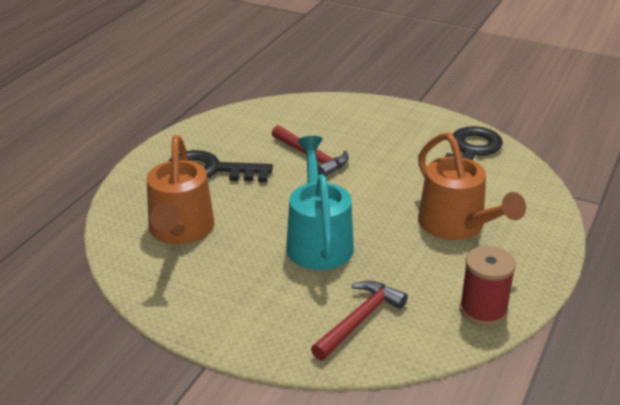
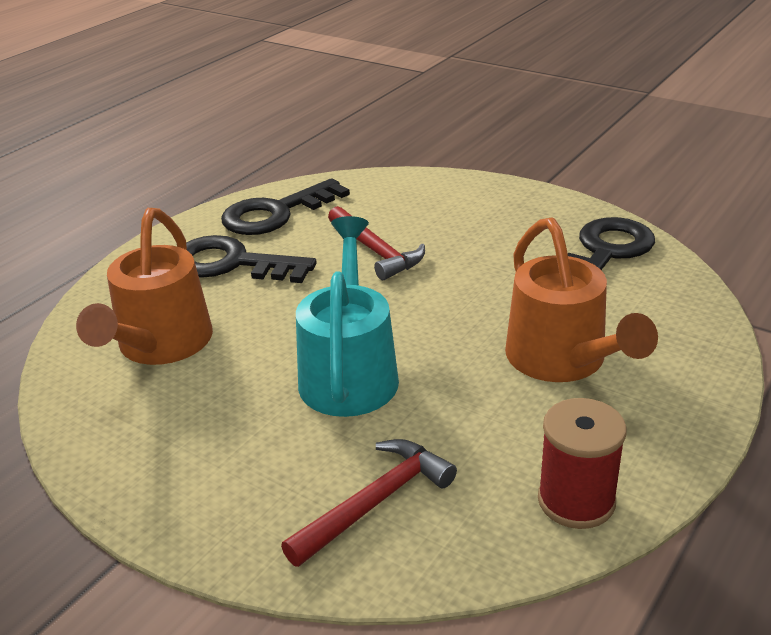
camera: 10 degrees right, 0 degrees up
(230, 131) = (276, 213): none -> black key

